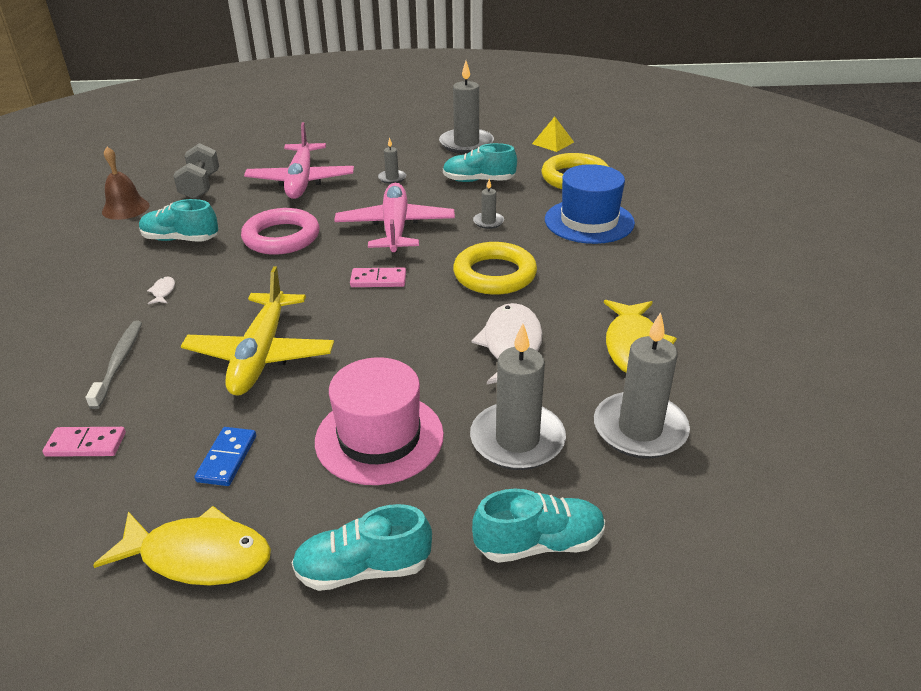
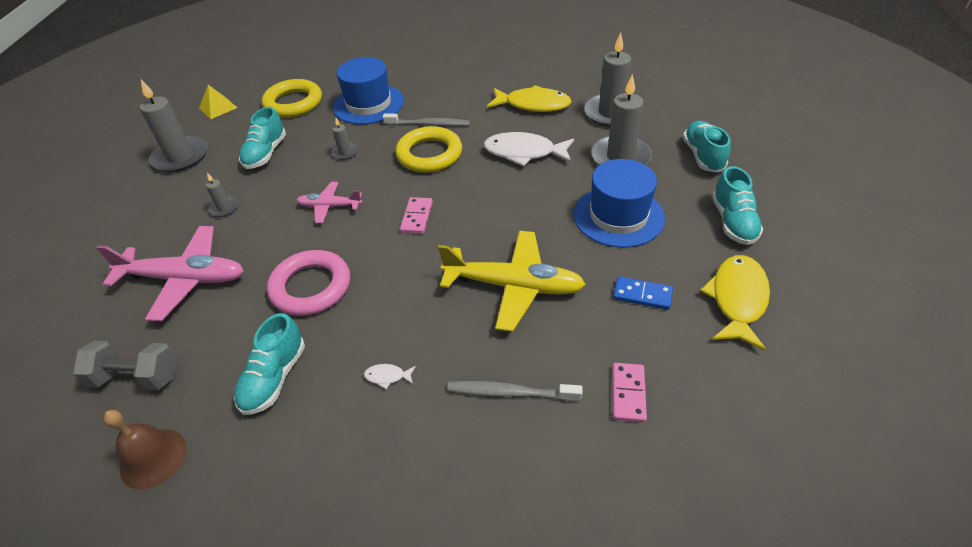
camera: 80 degrees left, 10 degrees up
(379, 437) = (618, 216): pink hat -> blue hat
(395, 228) = (329, 206): pink plane -> pink plane, size x0.54
(558, 267) = (429, 124): none -> grey toothbrush

